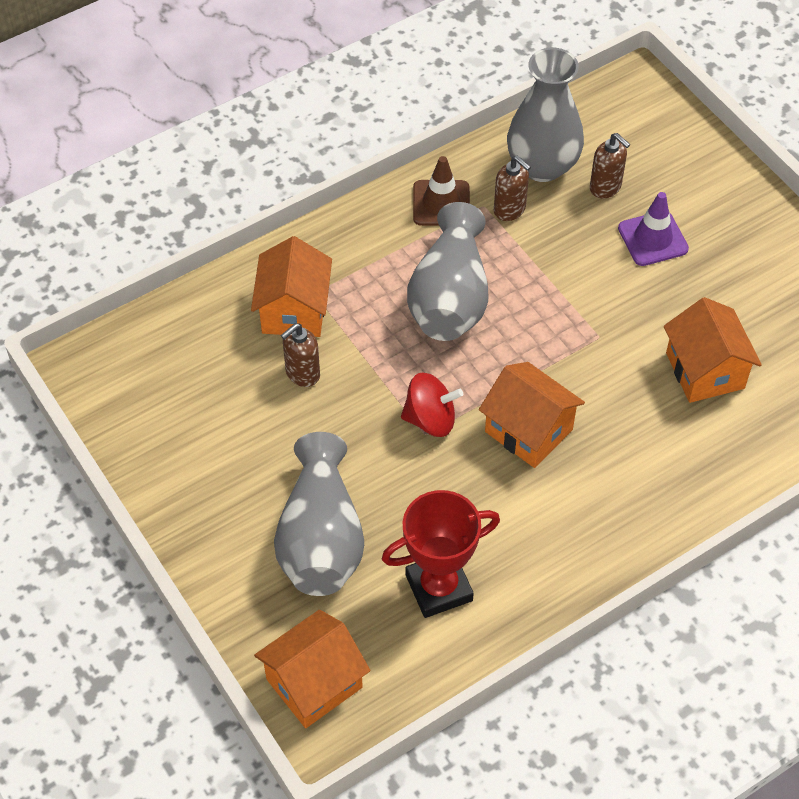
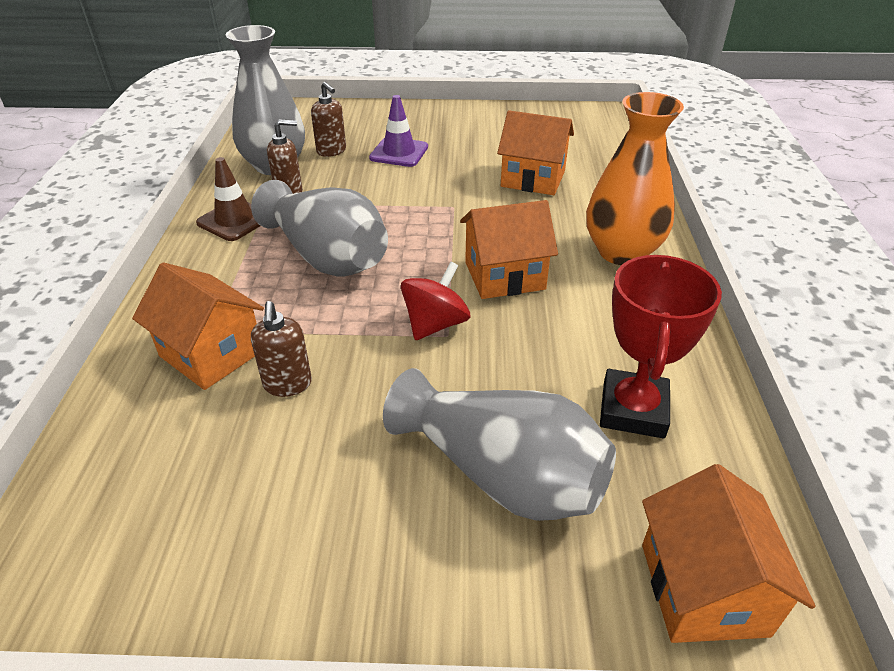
camera: 55 degrees left, 15 degrees down
(605, 187) = (331, 151): brown soap dispenser -> brown soap dispenser turned 60 degrees clockwise
(638, 498) = (621, 252): none -> orange vase

